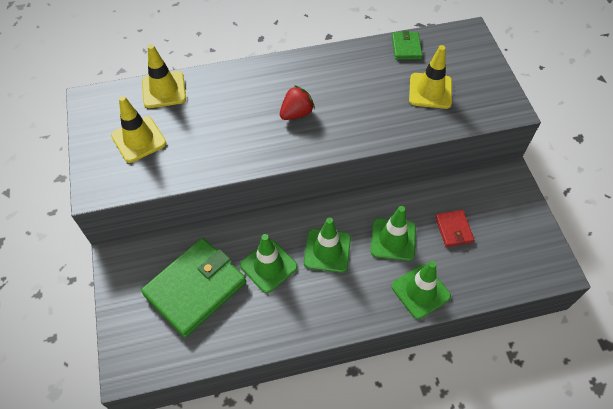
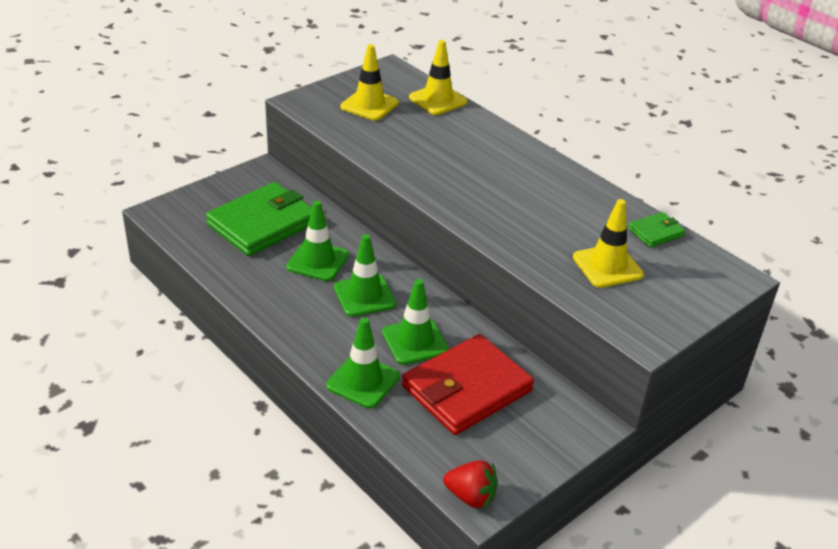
camera: 60 degrees right, 20 degrees down
(195, 288) = (262, 223): green wallet -> green wallet turned 60 degrees counterclockwise
(296, 113) = (483, 182): red strawberry -> red strawberry (471, 496)
(453, 229) = (467, 389): red wallet -> red wallet, size x2.15

